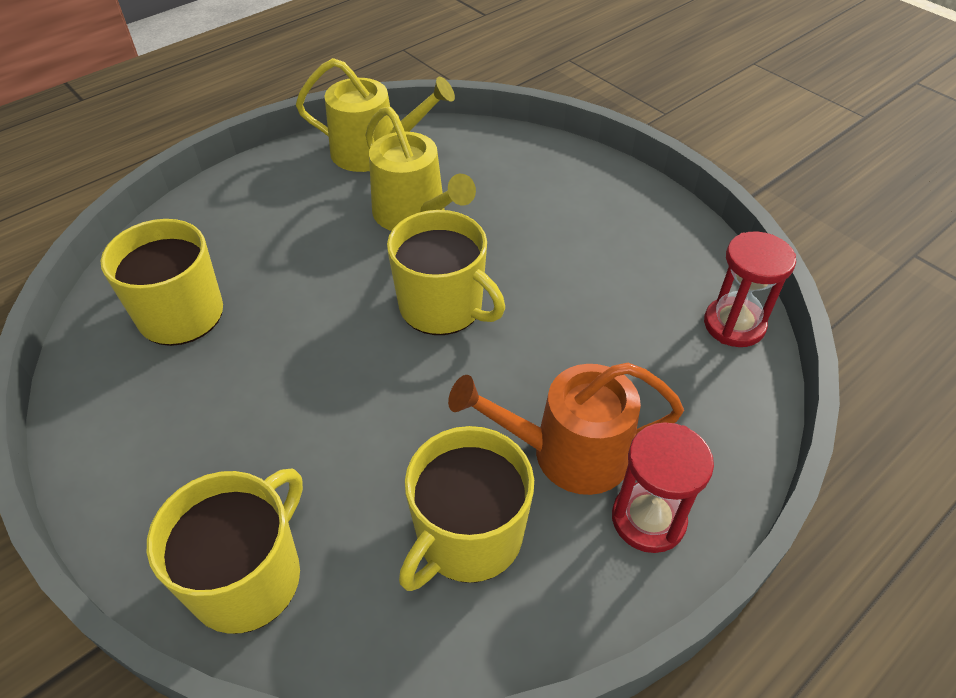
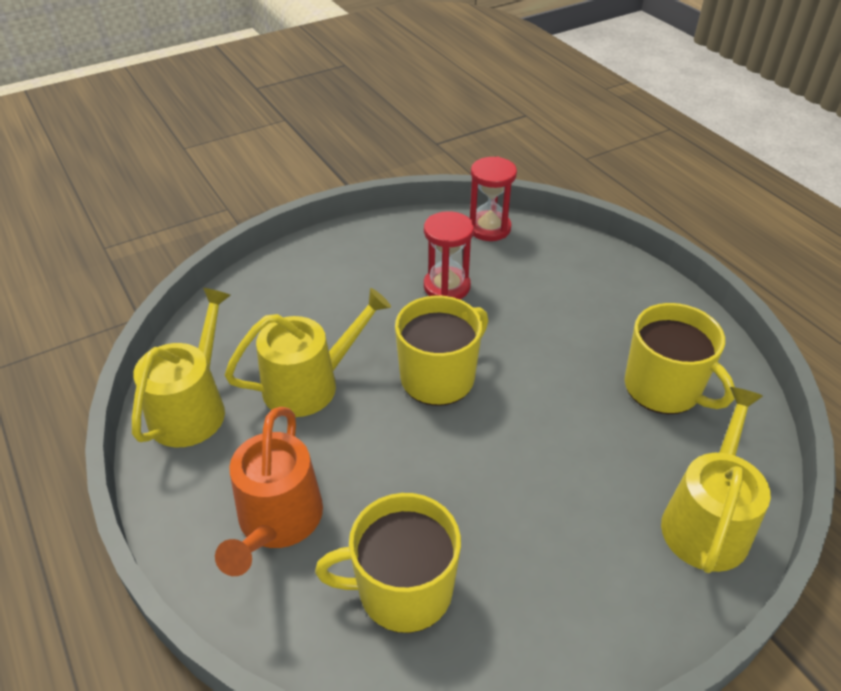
camera: 80 degrees left, 5 degrees down
(248, 577) = (707, 521): yellow mug -> yellow watering can
(569, 453) = (594, 327): orange watering can -> orange watering can (277, 521)
(648, 519) = (646, 300): red hourglass -> red hourglass (446, 287)

